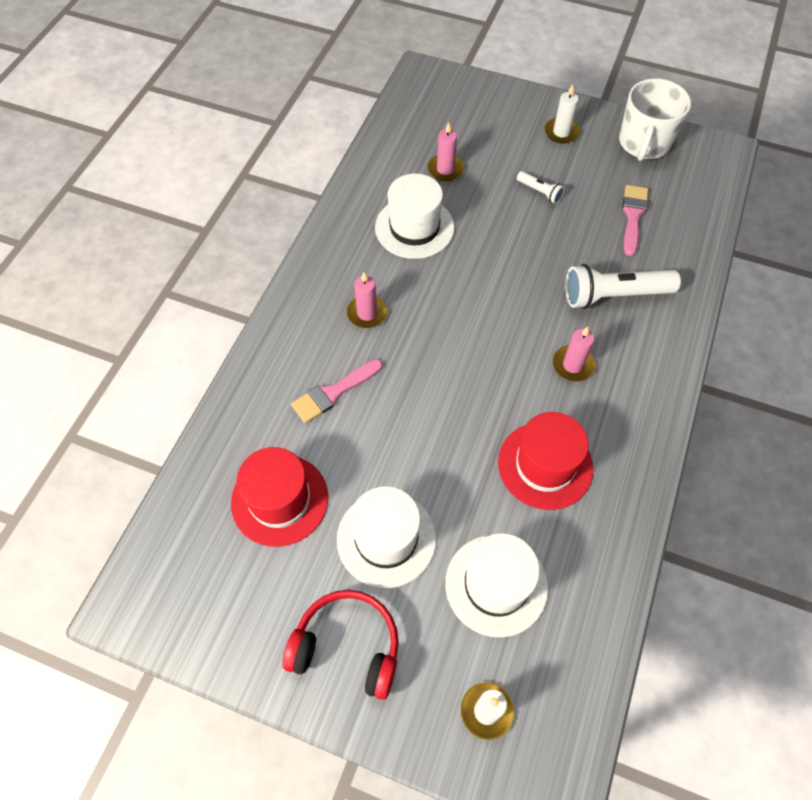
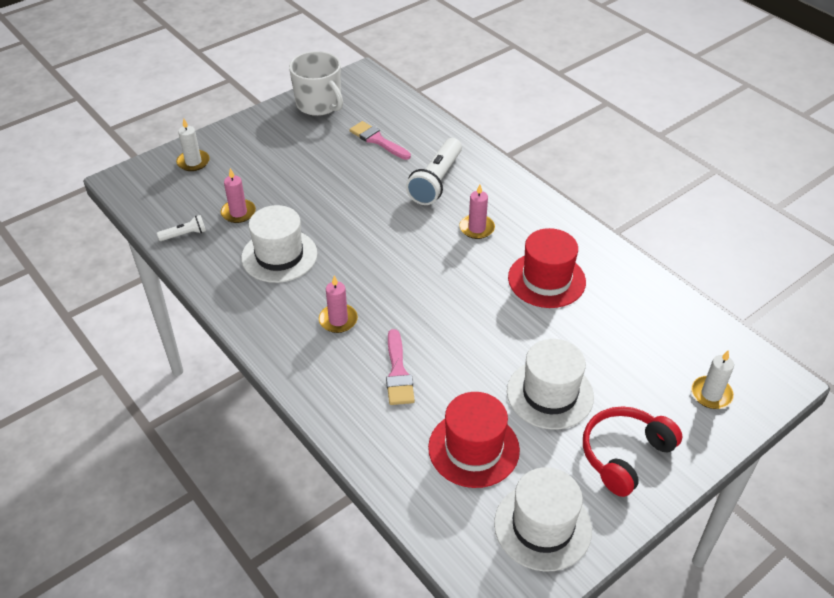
camera: 60 degrees left, 15 degrees down
(496, 585) = (622, 347): white hat -> white hat (542, 526)
(540, 192) = (312, 173): white flashlight -> white flashlight (184, 234)
(561, 132) = (267, 137): white candle -> white candle (193, 162)

